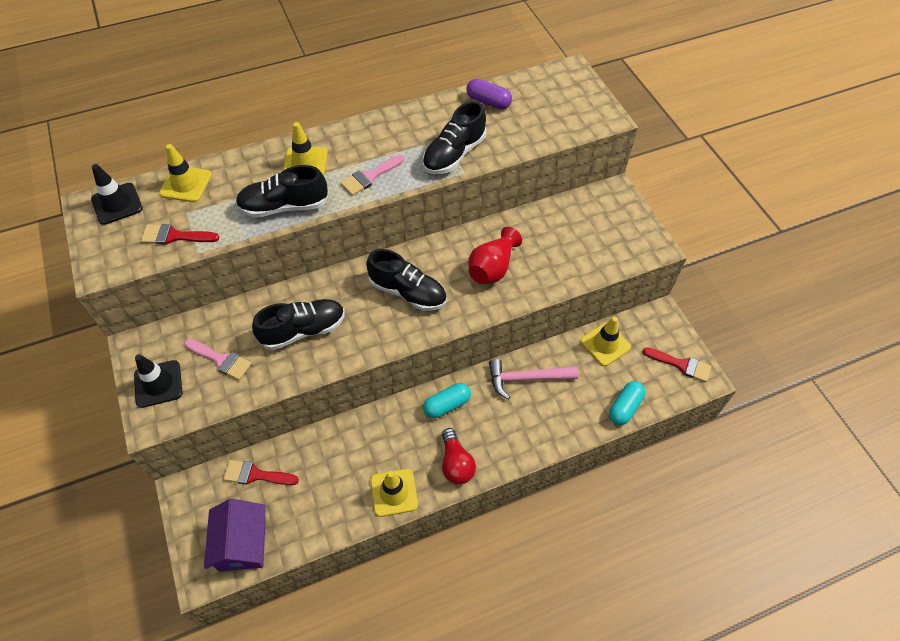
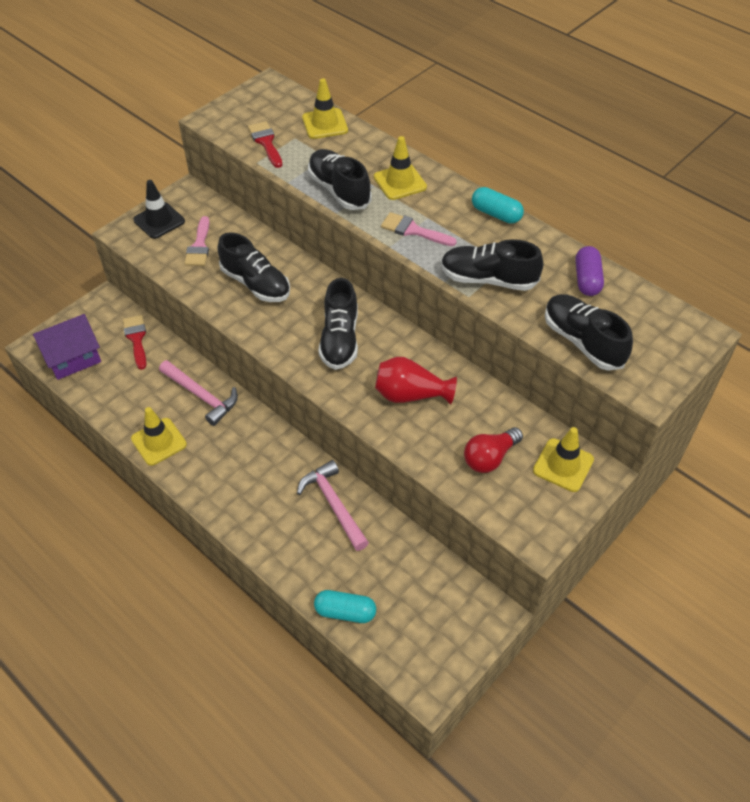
camera: 65 degrees right, 5 degrees down
(117, 204) = (279, 98): black traffic cone -> none
(361, 439) = (201, 396): none -> pink hammer
(447, 405) = (269, 447): turquoise capsule -> turquoise capsule (496, 214)
(456, 463) = (208, 478): red light bulb -> red light bulb (490, 457)
(546, 130) = (582, 341): none -> black shoe
(605, 344) = (418, 566): yellow traffic cone -> yellow traffic cone (563, 465)
(681, 365) = (434, 657): red brush -> none

